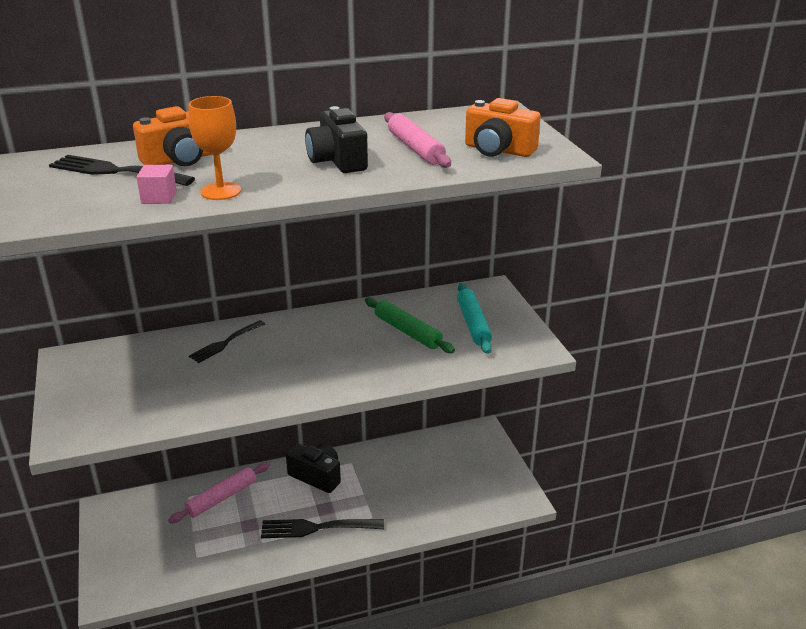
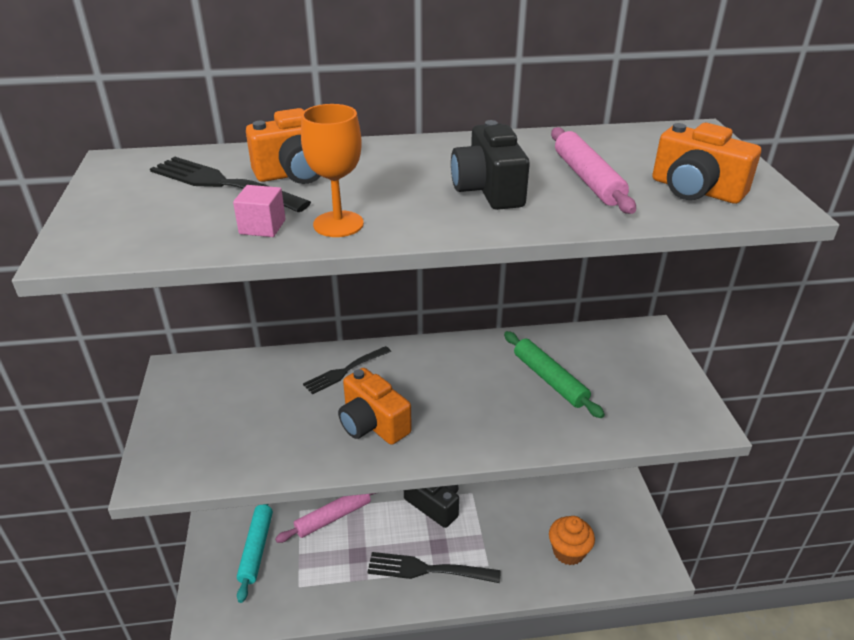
camera: 10 degrees right, 5 degrees up
(257, 378) = (372, 424): none -> orange camera
(444, 498) = (568, 552): none -> orange cupcake
(473, 324) = (627, 378): turquoise rolling pin -> turquoise rolling pin (256, 548)

